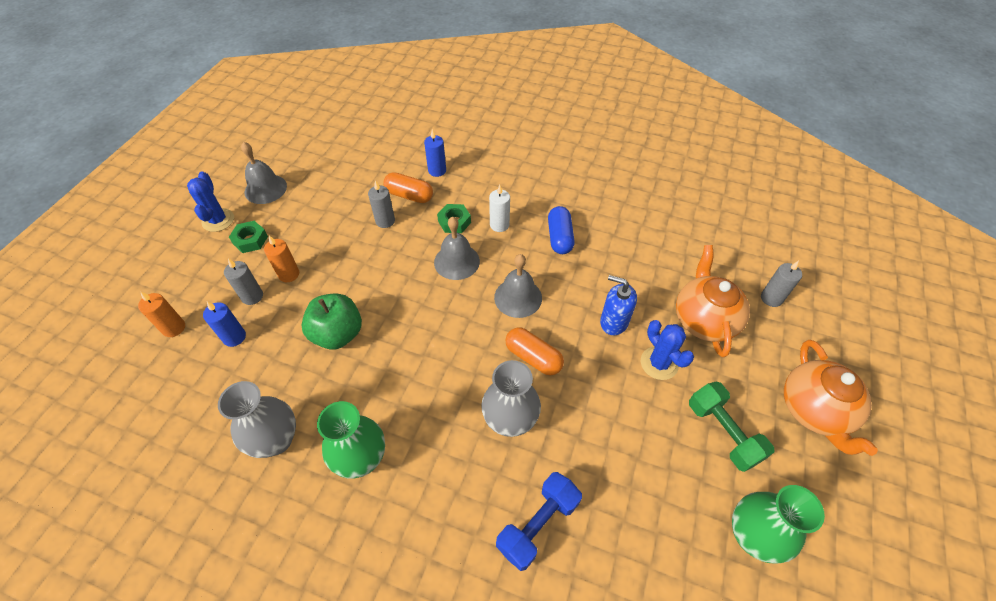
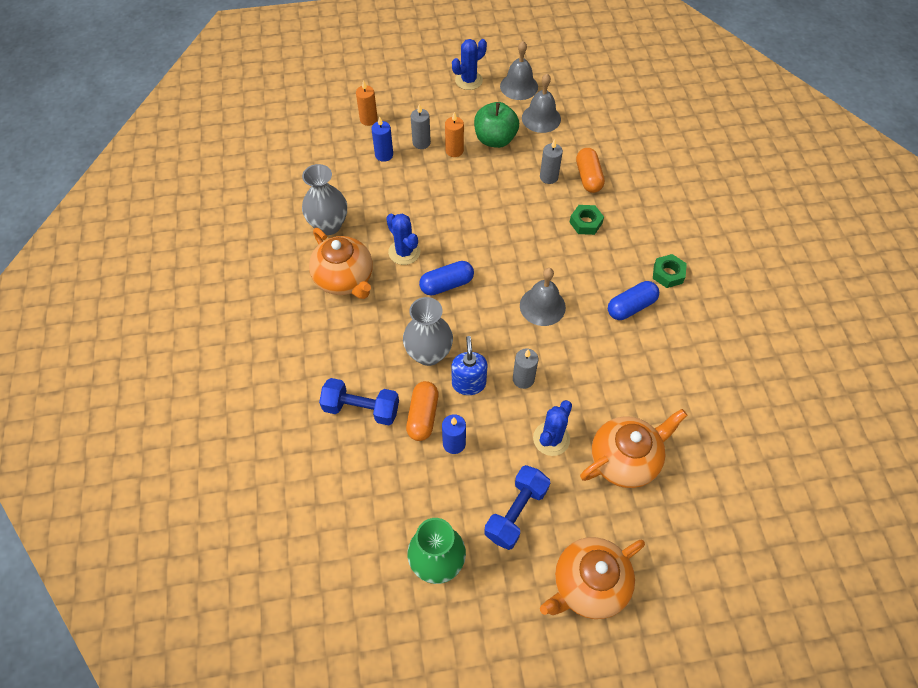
camera: 60 degrees right, 5 degrees up
(250, 240) = (466, 110): green nut -> green nut (668, 274)
(338, 334) = (426, 210): green apple -> green apple (495, 139)
(361, 458) = (345, 279): green vase -> orange teapot
(372, 381) = (404, 252): none -> blue cactus
(437, 170) = (632, 180): blue candle -> blue candle (454, 443)
(440, 362) = (446, 284): none -> blue capsule
(456, 261) = (546, 246): grey bell -> grey bell (541, 118)
(499, 225) = (608, 256): white candle -> none
(533, 357) = (493, 344): orange capsule -> orange capsule (423, 416)
(613, 322) = (569, 387): blue soap dispenser -> blue soap dispenser (469, 383)
(723, 432) = (516, 512): green dumbbell -> blue dumbbell
(771, 298) = (696, 512): grey candle -> grey candle (523, 379)

